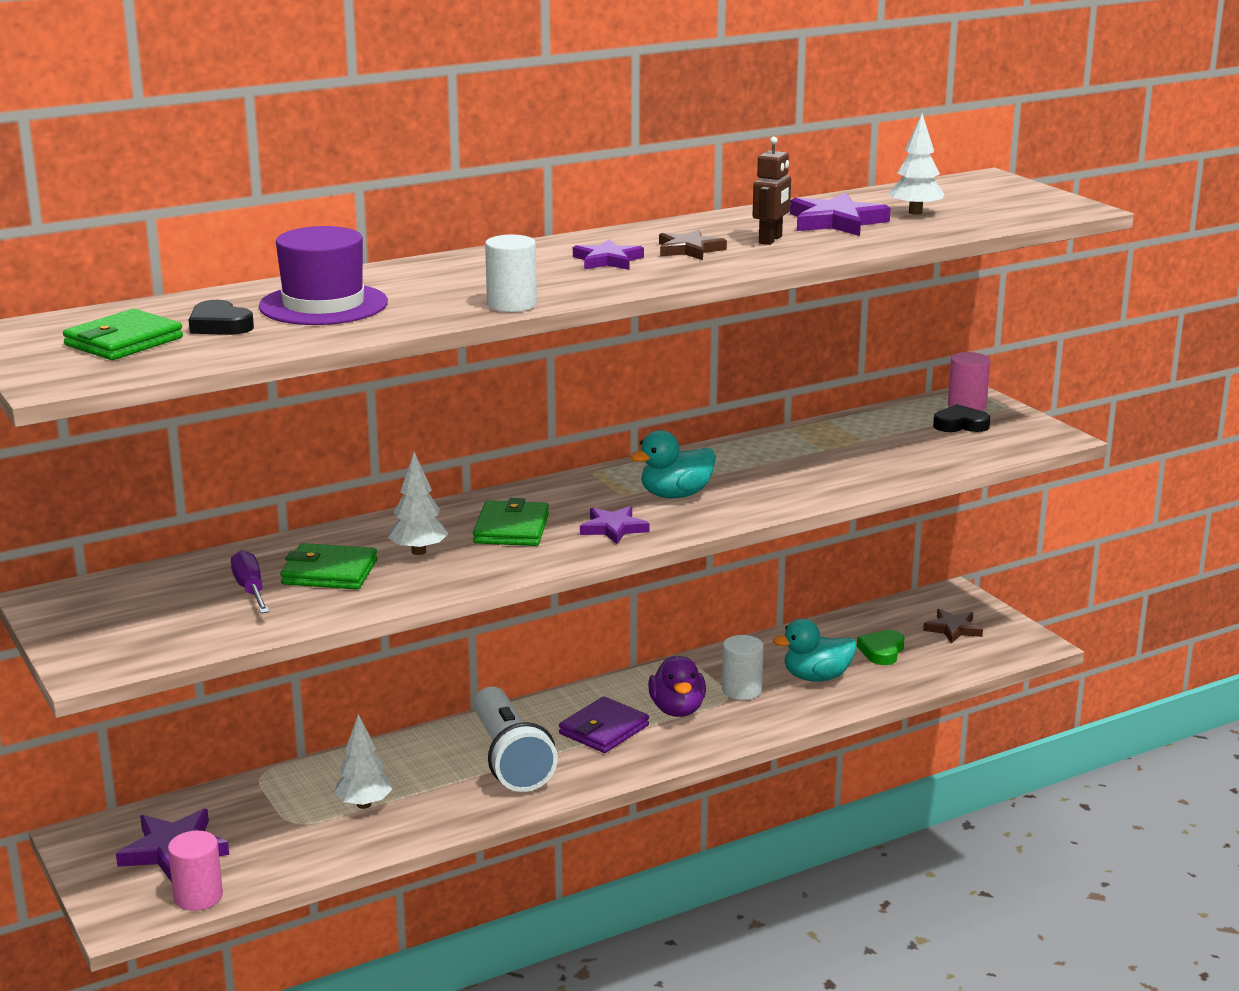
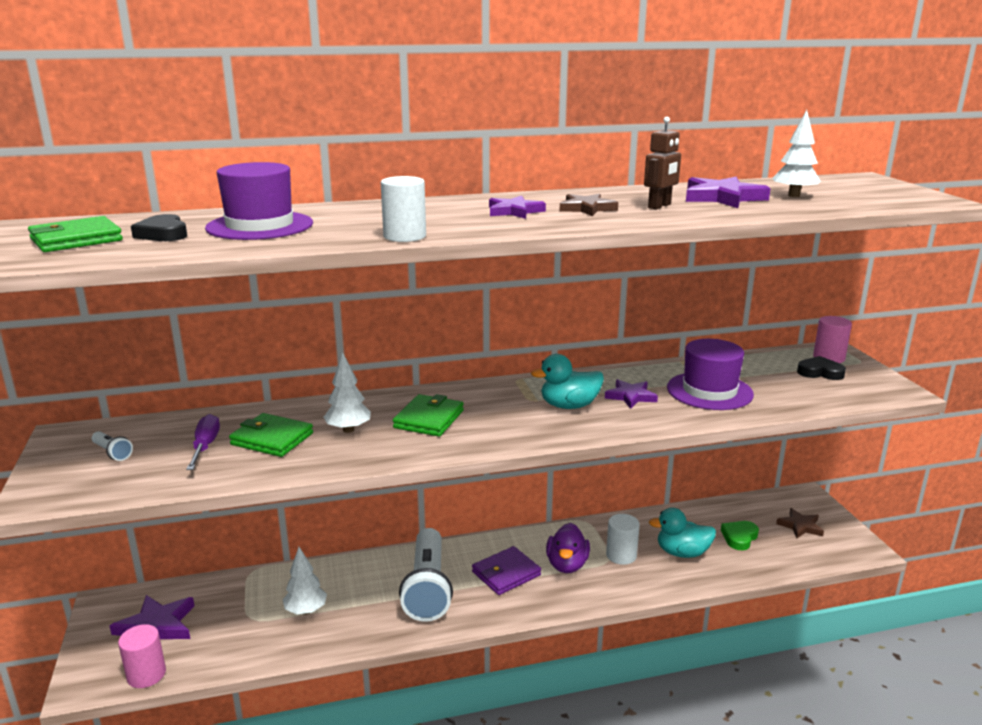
camera: 15 degrees right, 0 degrees up
(135, 610) = (112, 453): none -> white flashlight
(613, 528) = (506, 429): purple star -> purple star (631, 396)
(836, 460) = (709, 391): none -> purple hat

